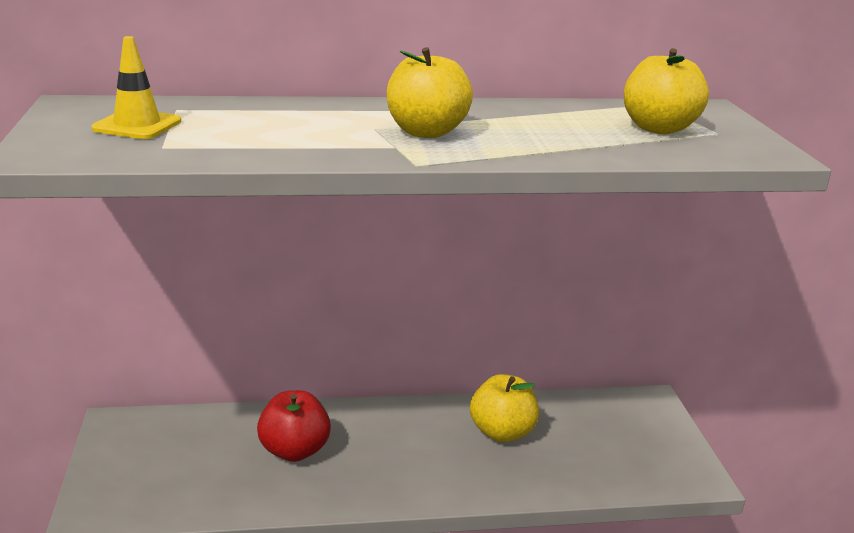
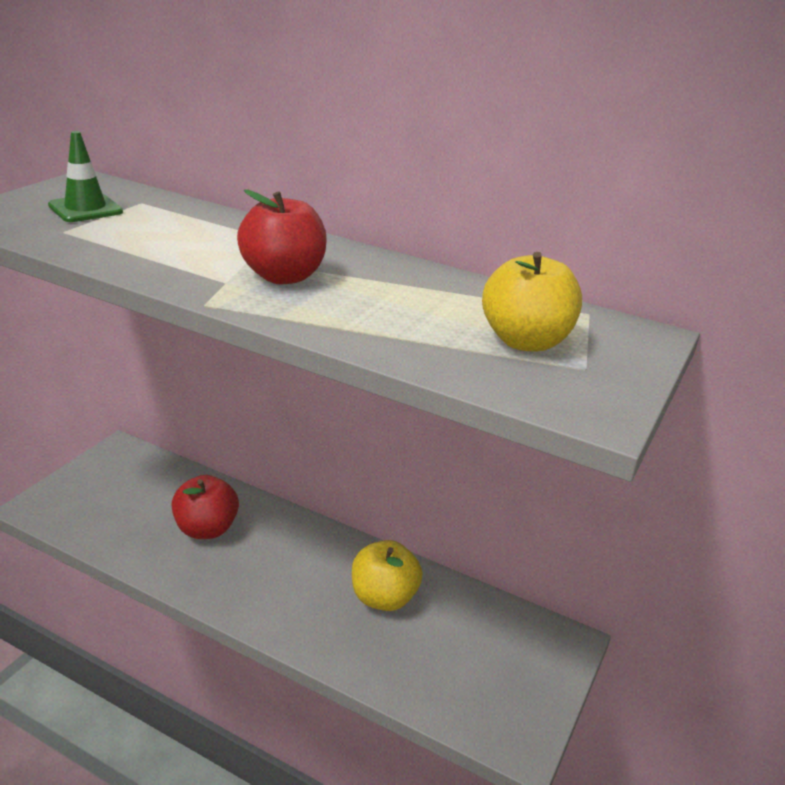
camera: 35 degrees right, 5 degrees up
(137, 125) = (85, 209): yellow traffic cone -> green traffic cone
(426, 132) = (283, 276): yellow apple -> red apple

